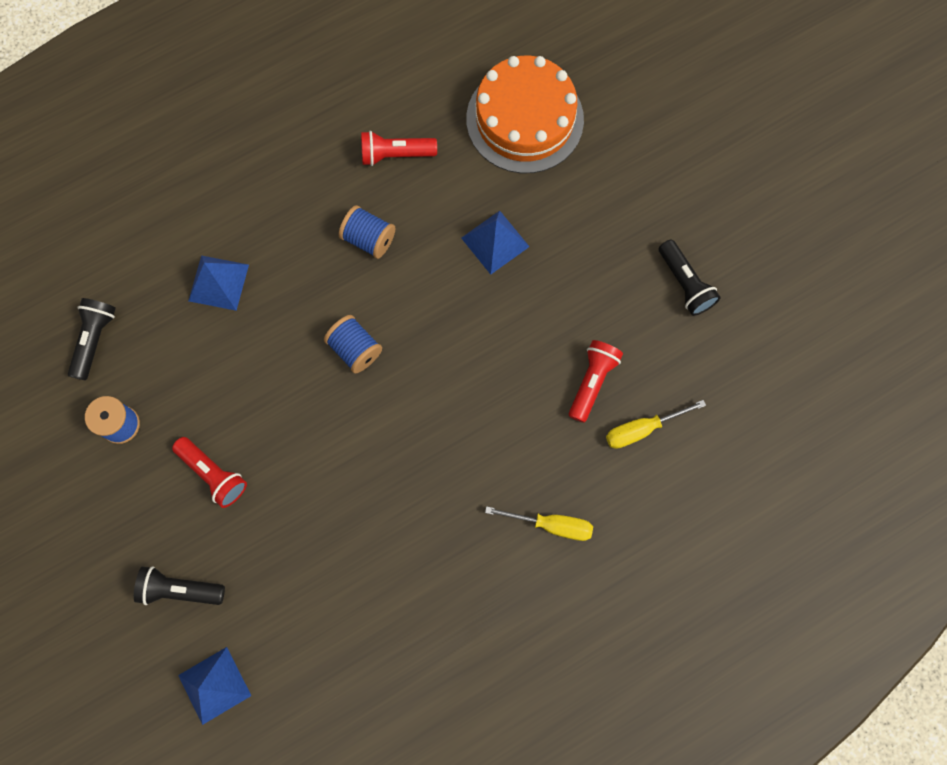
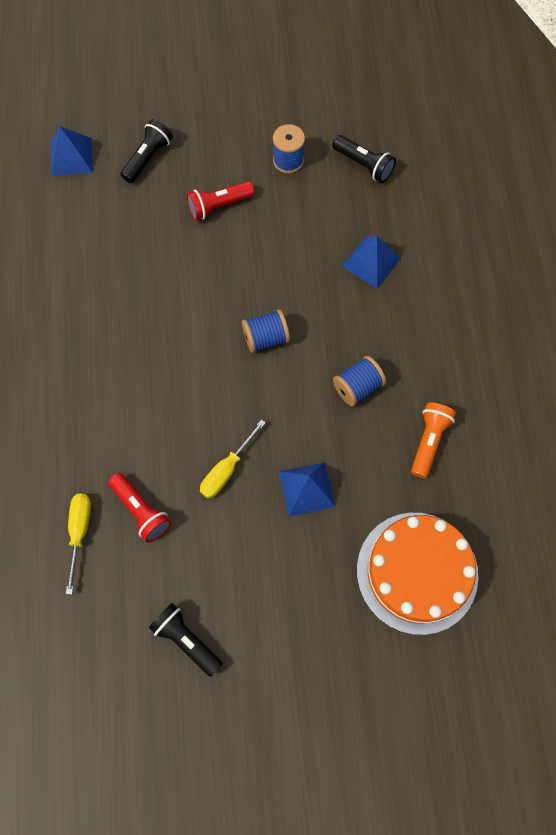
camera: 115 degrees right, 5 degrees down
(395, 154) = (428, 441): red flashlight -> orange flashlight
(551, 525) = (46, 422): yellow screwdriver -> yellow screwdriver (227, 470)
(685, 283) = (186, 640): black flashlight -> black flashlight turned 45 degrees clockwise

